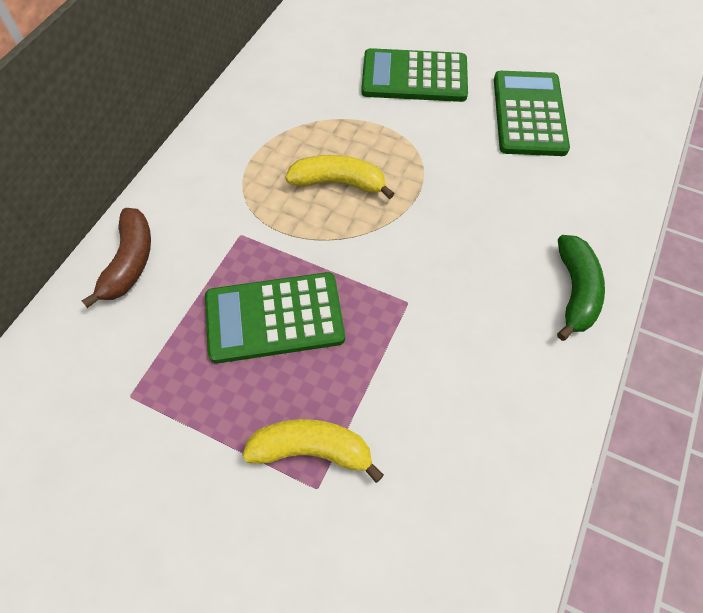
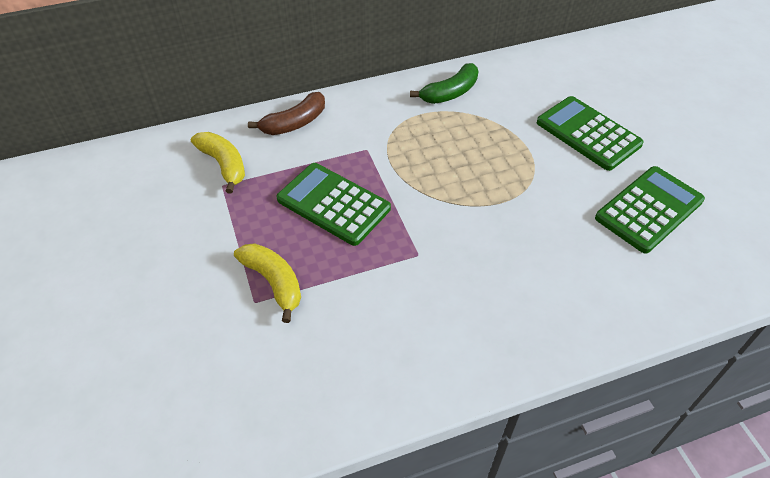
camera: 45 degrees right, 10 degrees down
(338, 183) = (457, 161): yellow banana -> yellow banana (224, 165)
(575, 291) = (538, 335): green banana -> green banana (450, 93)

